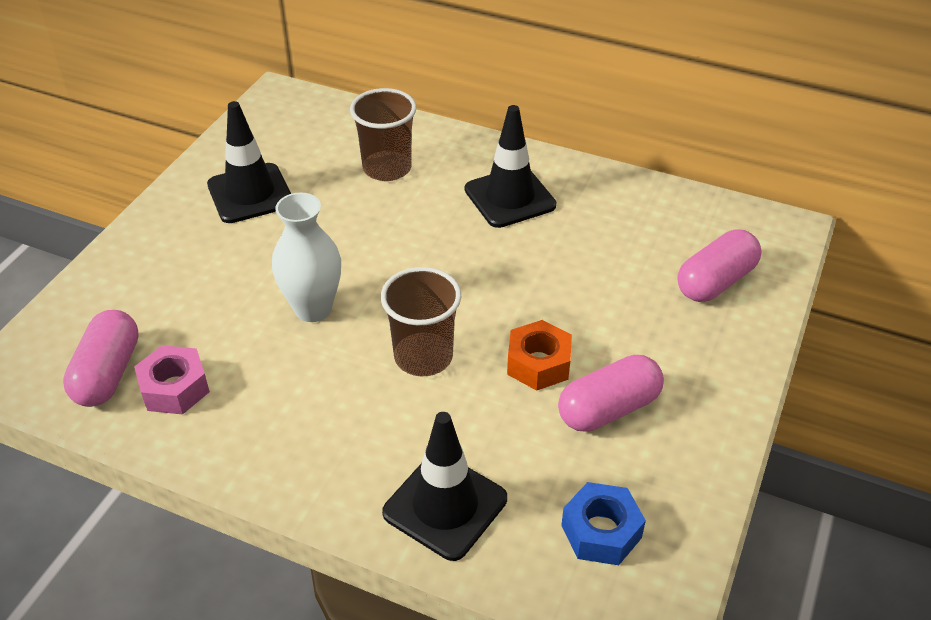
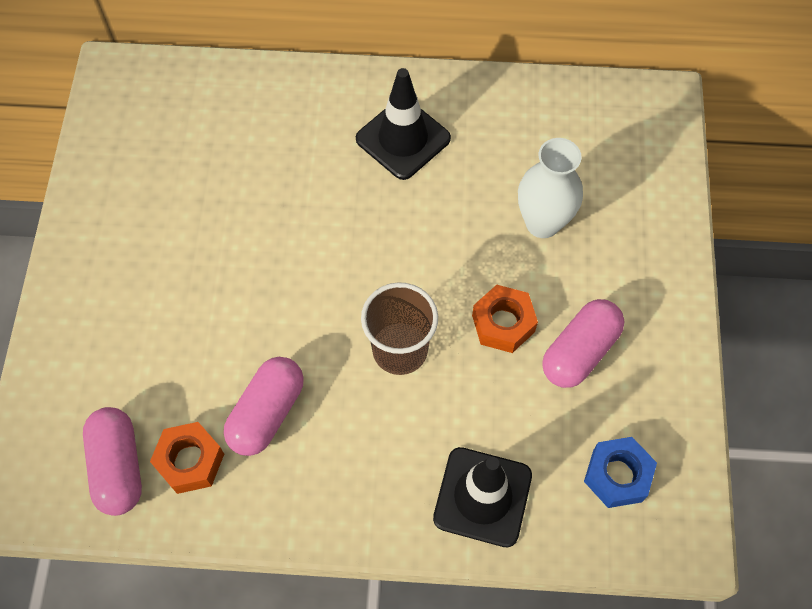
camera: 20 degrees left, 20 degrees up
(174, 388) = (190, 461): pink nut -> orange nut
(250, 193) = (148, 211): black traffic cone -> none
(313, 309) = (275, 330): white vase -> white vase (542, 223)
(387, 168) = (269, 137): brown cup -> none
(715, 282) = (622, 182): pink capsule -> pink capsule (267, 413)

